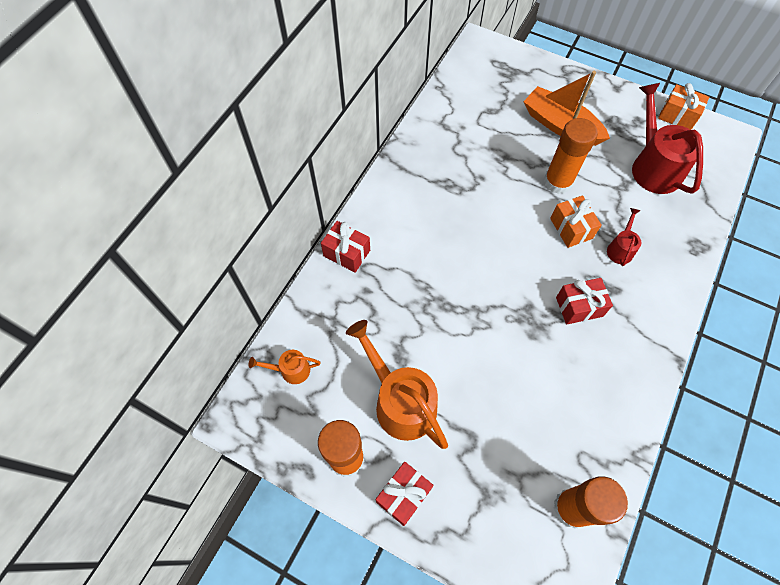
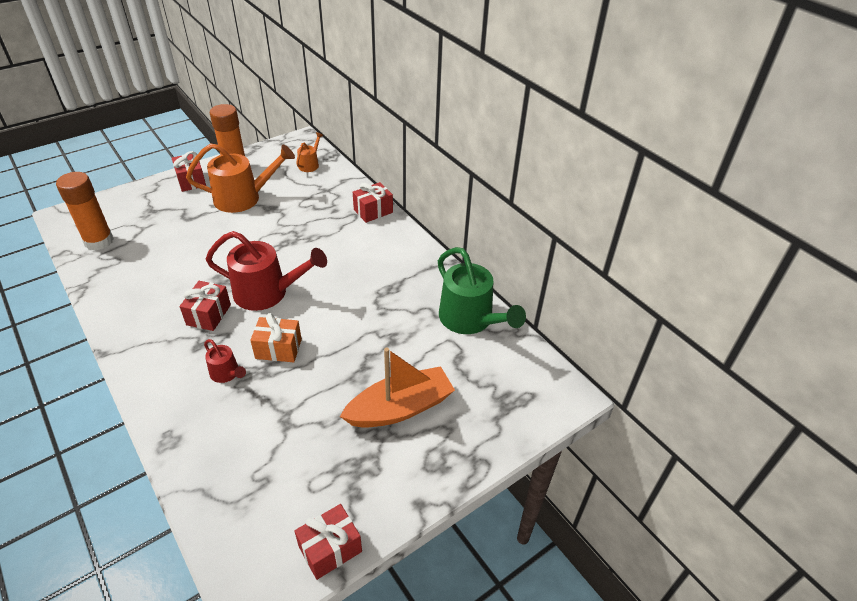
camera: 115 degrees right, 20 degrees down
(447, 117) = (470, 320): none -> green watering can
(558, 182) = (334, 366): orange glue stick -> none
(653, 166) = (285, 465): red watering can -> red watering can (268, 293)
(677, 116) = (330, 549): orange gift -> red gift

